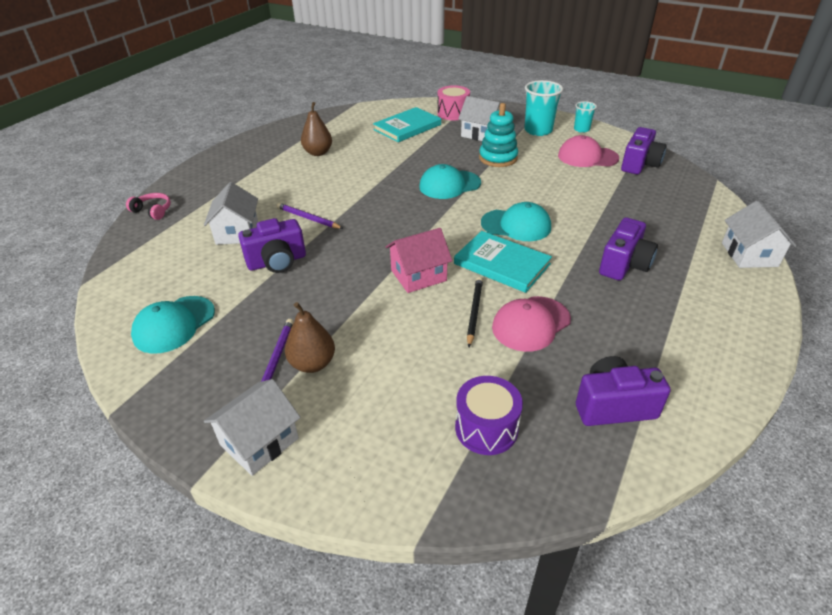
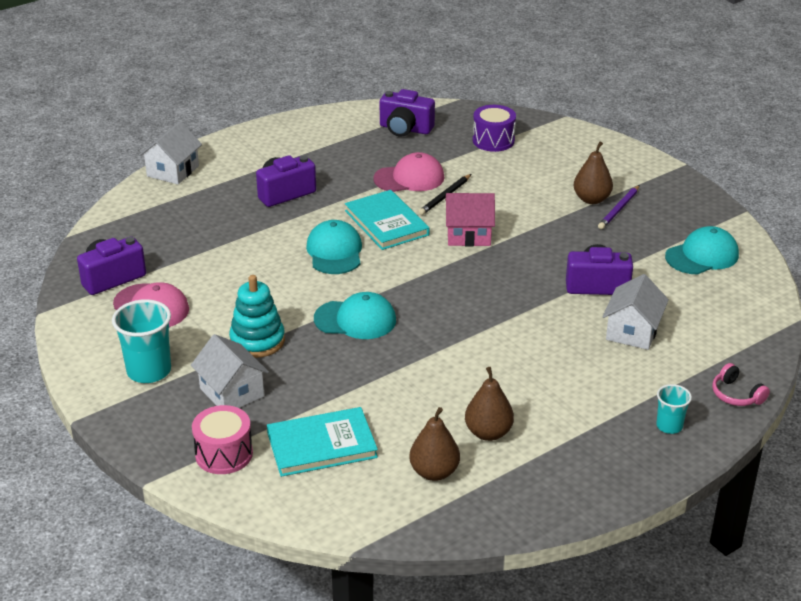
camera: 155 degrees left, 5 degrees down
(259, 441) = (641, 171): white house -> none
(308, 218) = (546, 325): purple pencil -> none
(338, 132) = (434, 472): none -> brown pear
(516, 225) = (334, 252): turquoise cap -> turquoise cap turned 45 degrees clockwise
(581, 129) = (91, 353): turquoise cup -> turquoise cup (669, 426)

